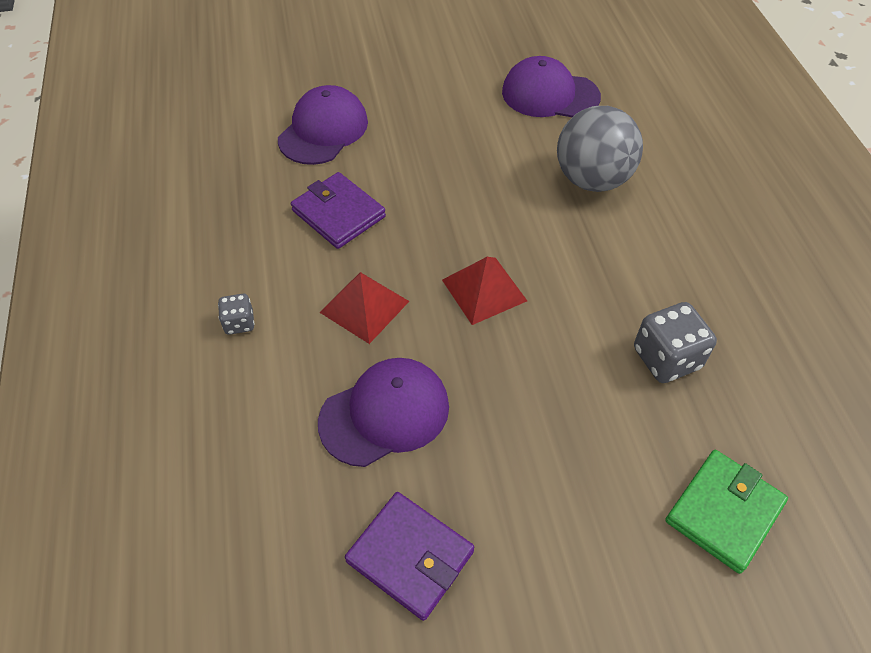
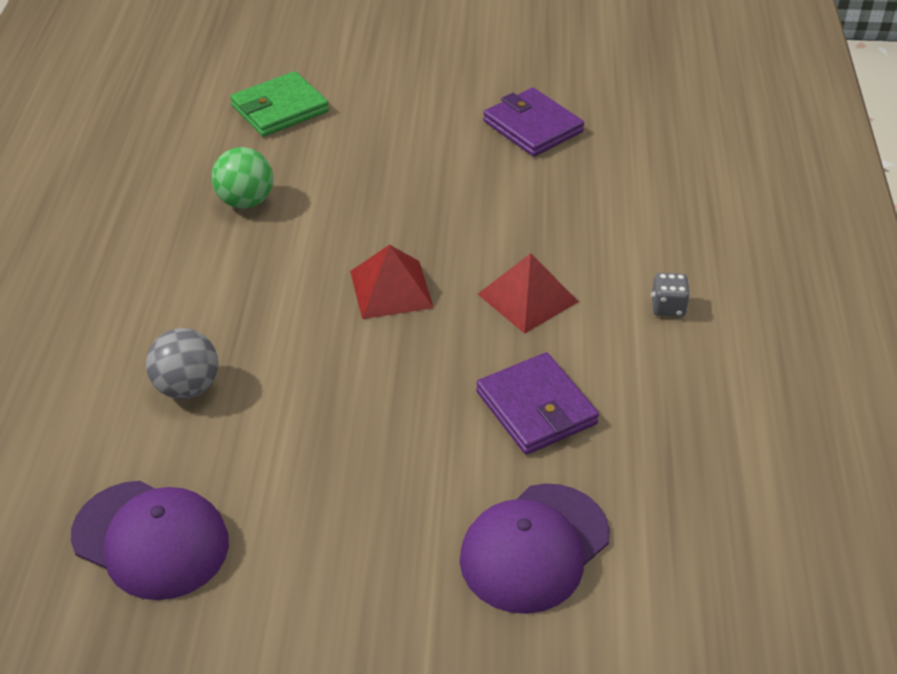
camera: 165 degrees left, 10 degrees down
(385, 413) = (529, 209): purple cap -> none
(592, 179) = (187, 387): grey ball -> grey ball, size x0.63
(666, 358) = (245, 201): grey dice -> green ball

